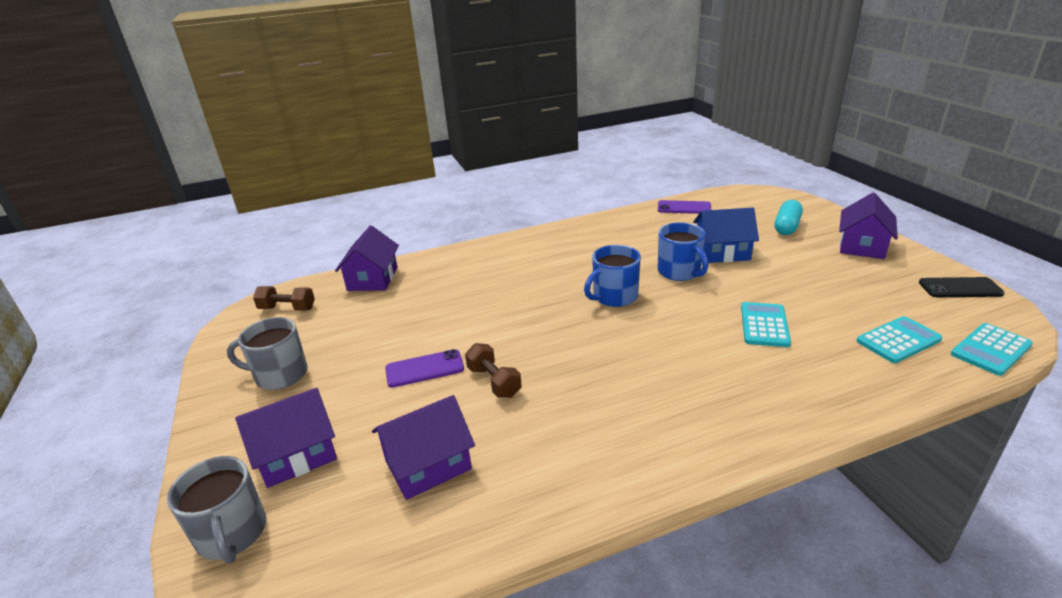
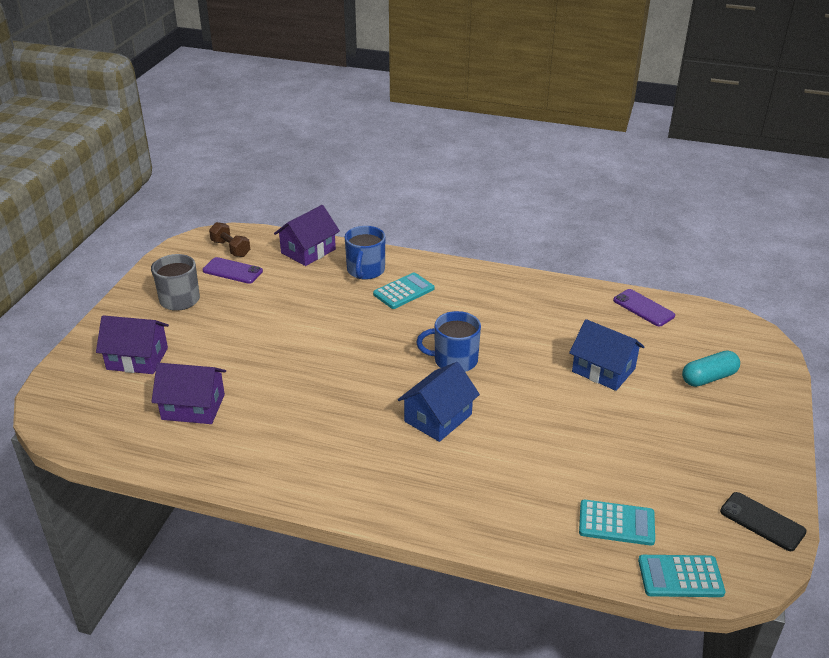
camera: 35 degrees right, 5 degrees up
(232, 534) = (69, 385): grey mug -> none
(424, 369) = (260, 343): purple phone -> purple phone (232, 271)
(494, 382) = (289, 377): brown dumbbell -> none
(667, 342) = (438, 418): none -> blue house
(679, 272) = (537, 368): blue mug -> blue mug (365, 271)
(764, 325) = (531, 448): turquoise calculator -> turquoise calculator (403, 291)
(862, 246) = (747, 435): purple house -> none

